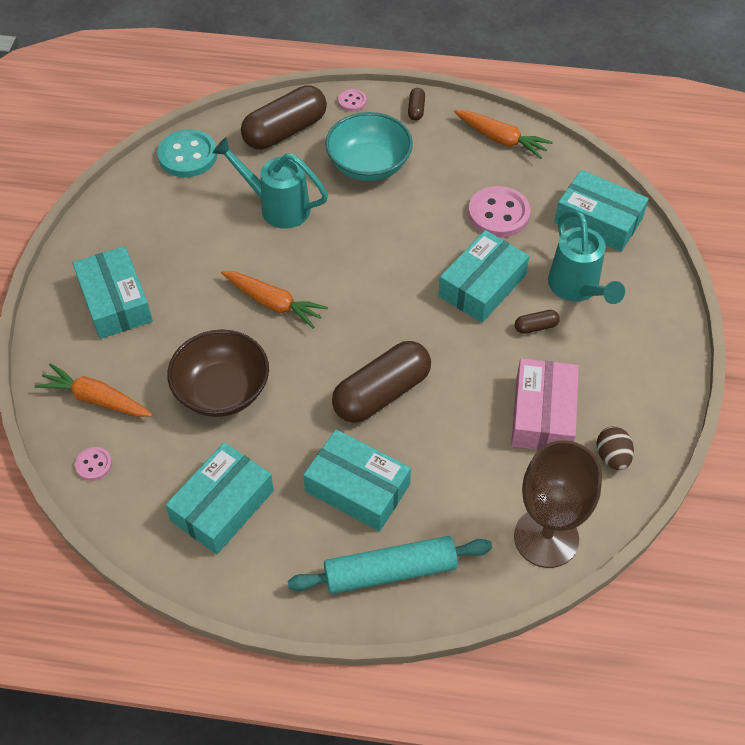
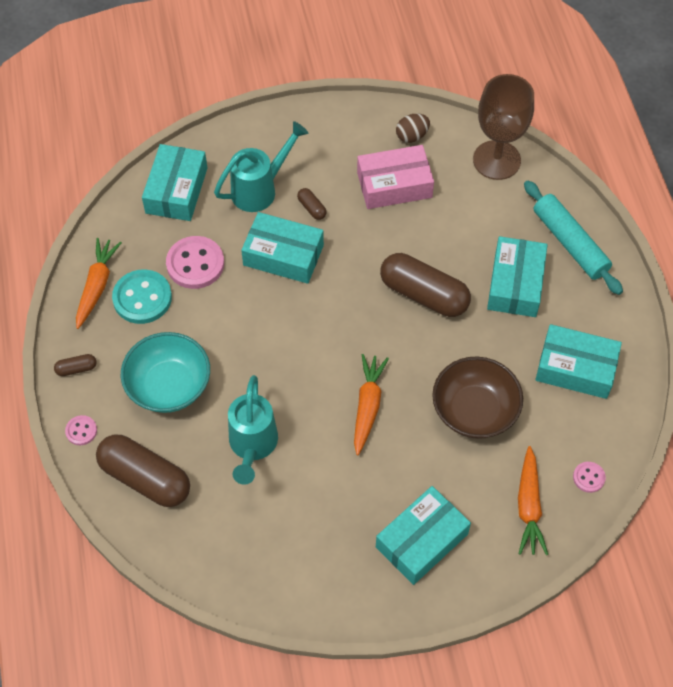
camera: 110 degrees left, 5 degrees up
(187, 155) = (211, 559): turquoise button -> turquoise button (142, 298)

